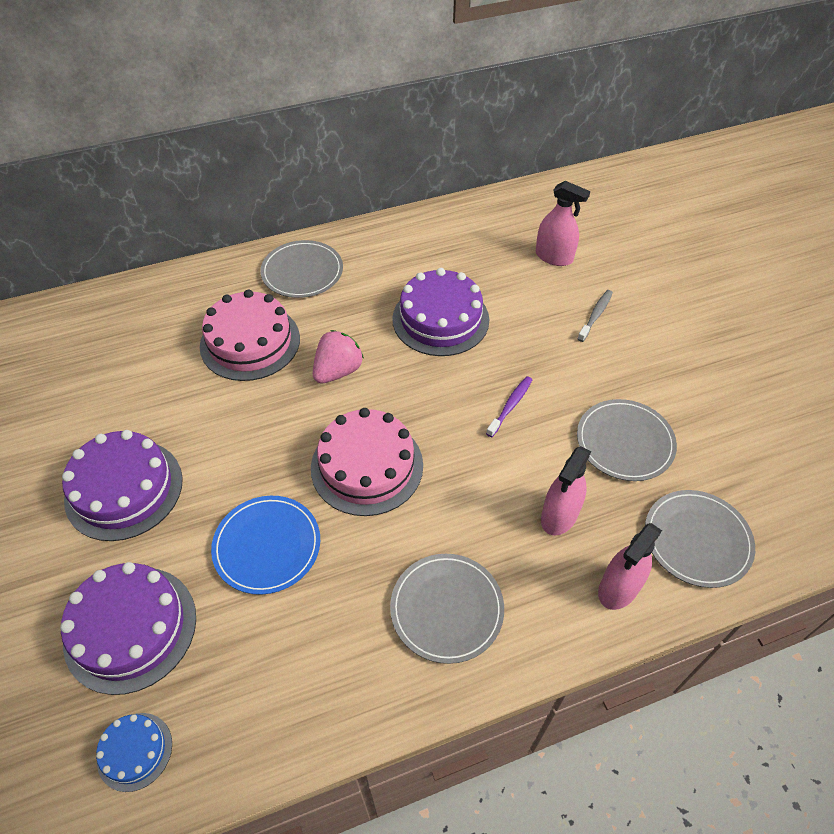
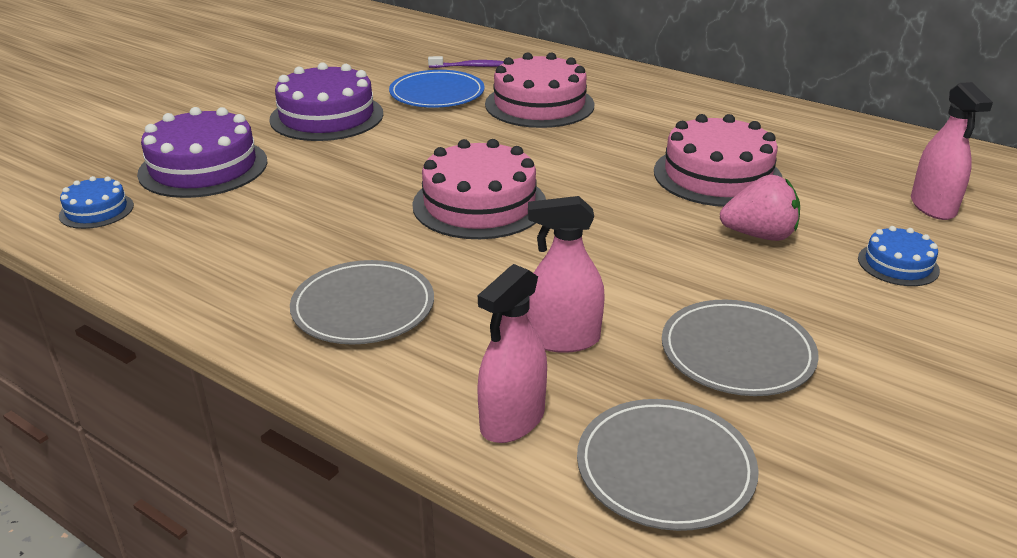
camera: 55 degrees right, 20 degrees down
(267, 546) = (337, 191): blue plate -> blue plate (437, 93)
(302, 272) = (654, 95): grey plate -> none
(338, 371) = (568, 151): pink strawberry -> pink strawberry (759, 235)
(440, 319) = (717, 175): purple cake -> pink cake
(510, 406) = (669, 254): purple toothbrush -> purple toothbrush (470, 66)
(595, 315) = (898, 264): grey toothbrush -> blue cake
(618, 588) = (512, 420): pink spray bottle -> pink spray bottle turned 60 degrees counterclockwise

